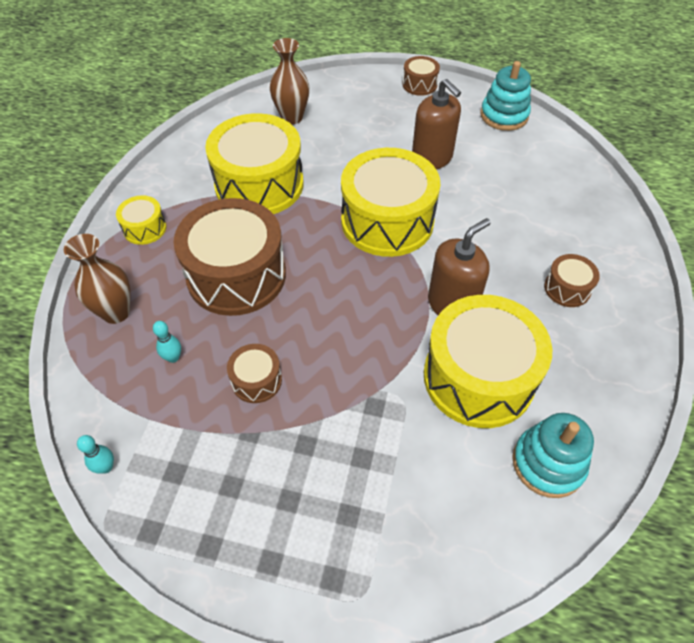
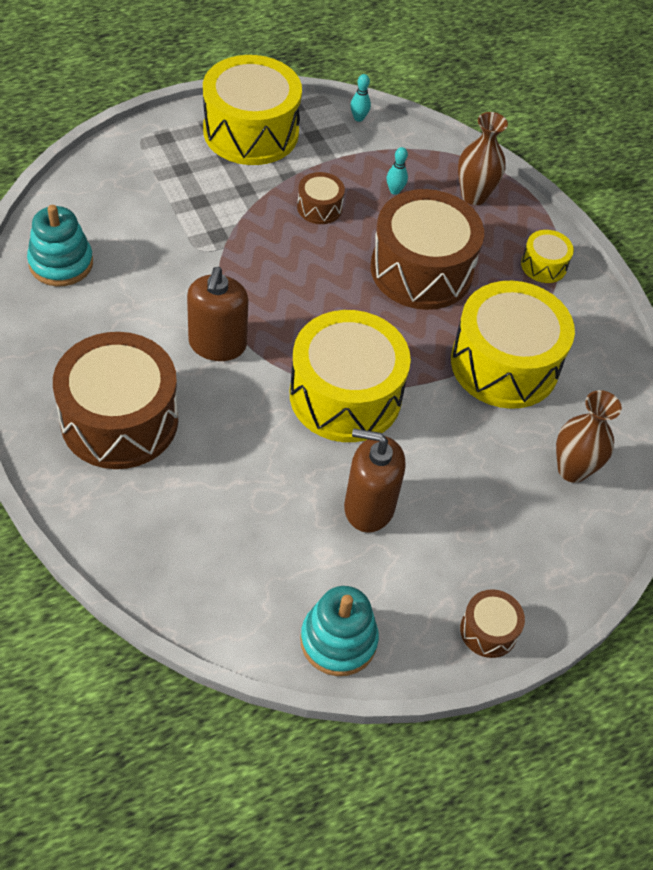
camera: 135 degrees right, 0 degrees up
(478, 377) = (152, 296): yellow drum -> yellow drum (251, 131)
(567, 288) = (119, 420): brown drum -> brown drum, size x2.20

